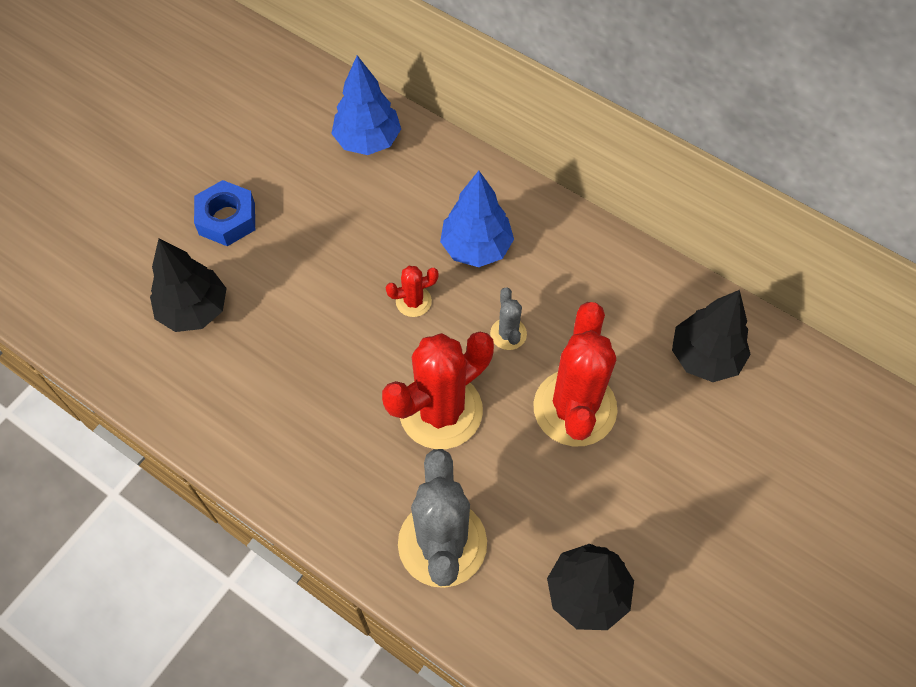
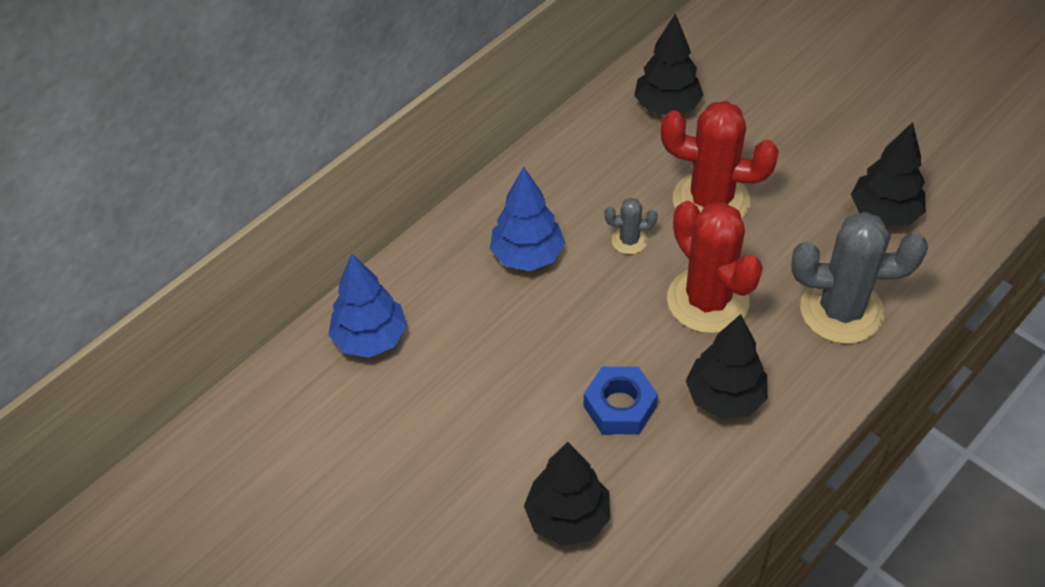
camera: 80 degrees left, 10 degrees down
(227, 219) = (449, 482): blue nut -> blue nut (620, 406)
(325, 431) = (724, 397): none -> black tree
(413, 301) = (583, 313): red cactus -> none

